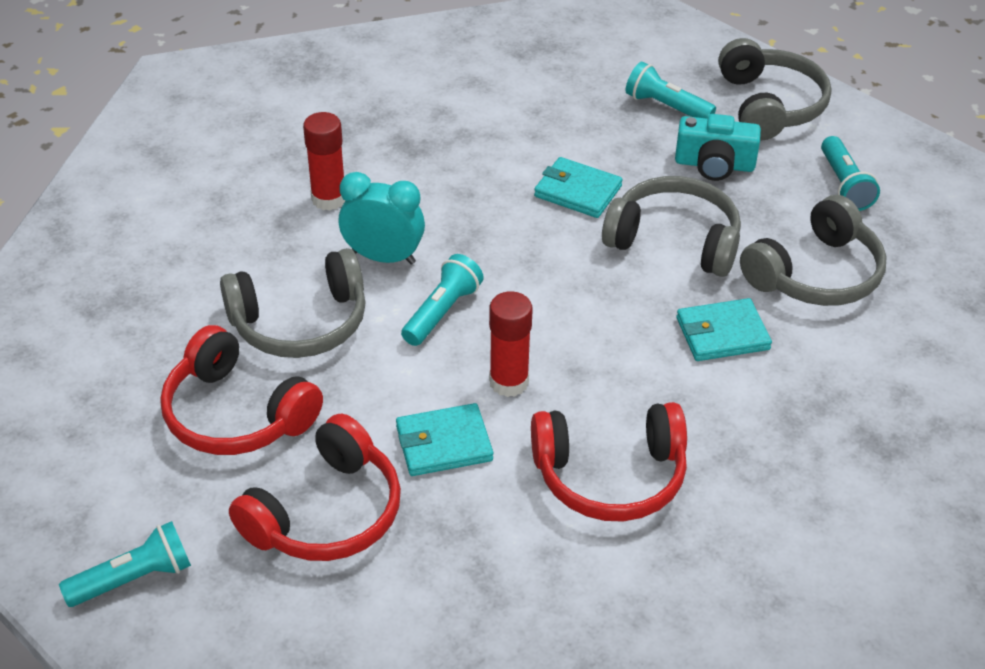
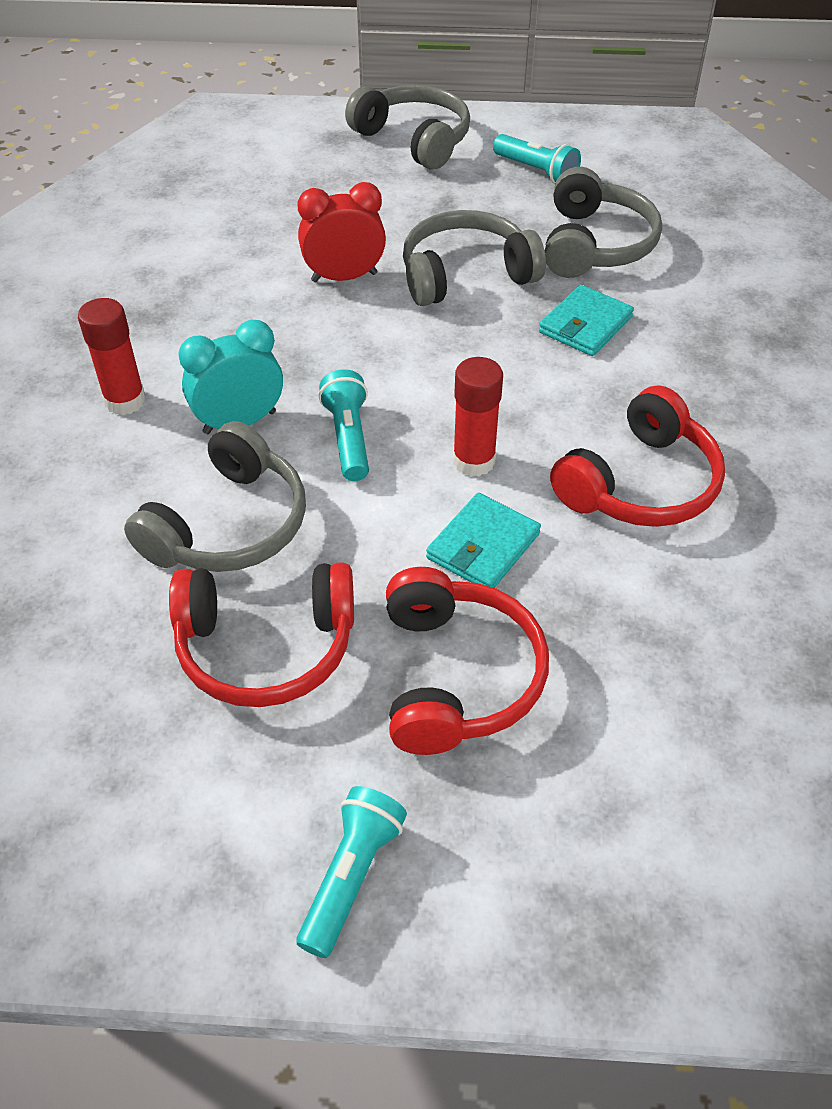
camera: 40 degrees left, 5 degrees up
(578, 191) = (344, 277): turquoise wallet -> red clock
(666, 107) = (336, 178): turquoise flashlight -> none
(714, 165) = (426, 203): turquoise camera -> none

